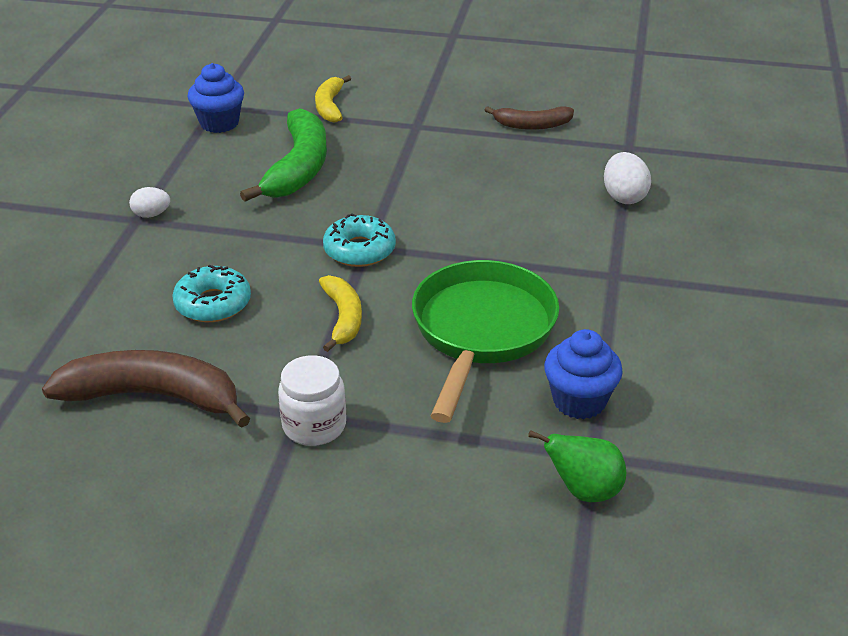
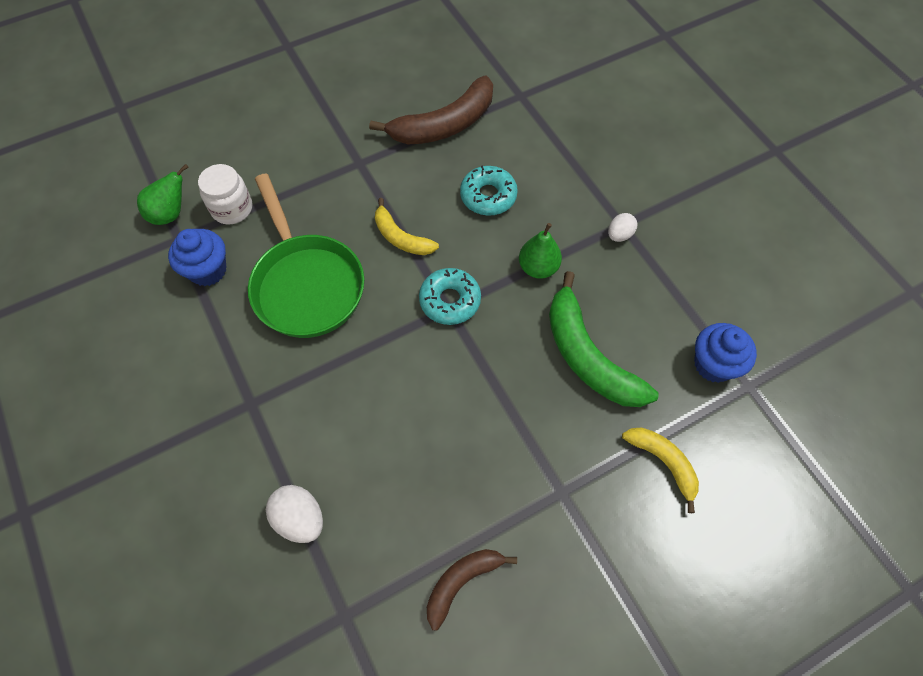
camera: 140 degrees right, 25 degrees up
(253, 231) = (538, 268): none -> green pear
(314, 425) = (344, 161): white jar -> white jar (232, 208)

